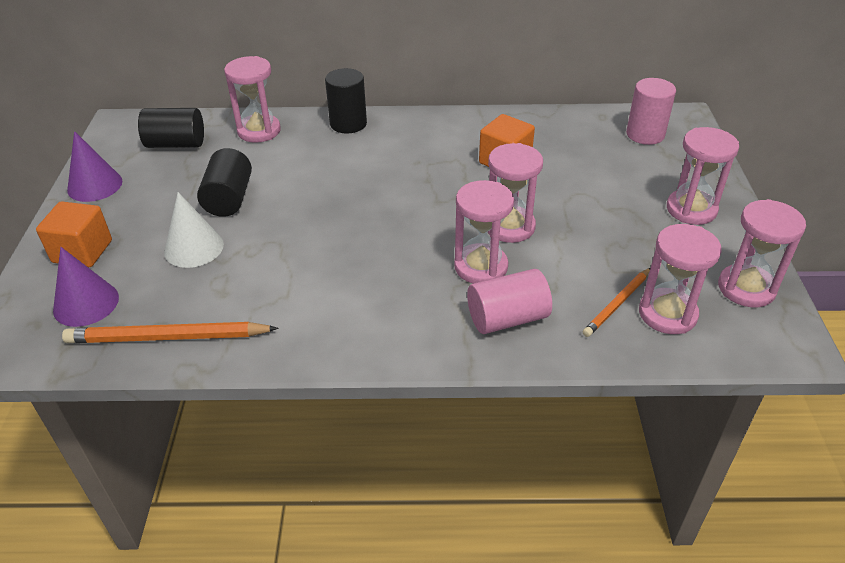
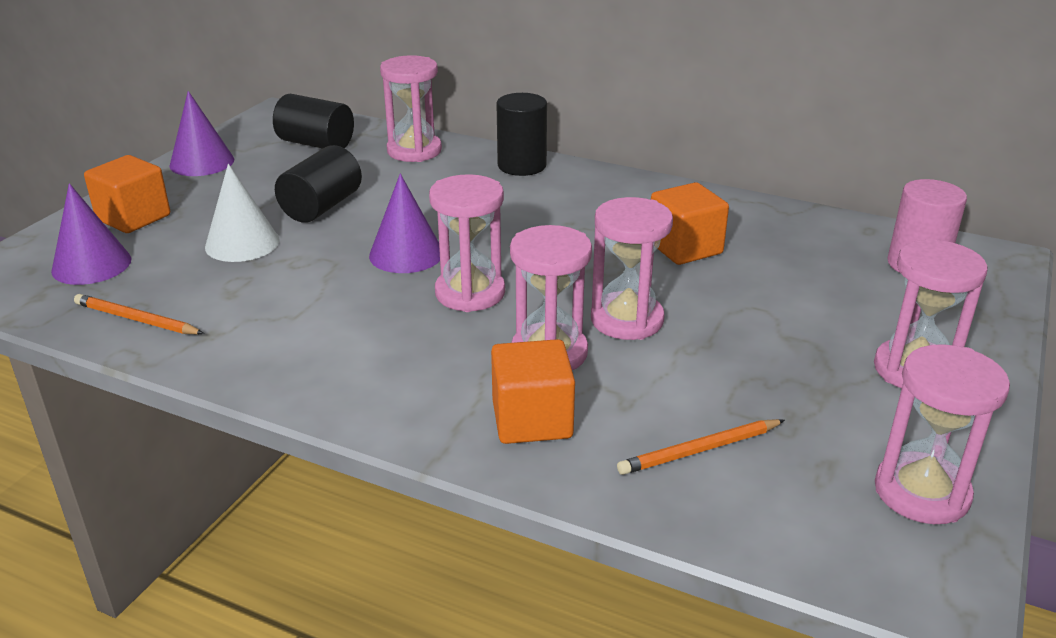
camera: 25 degrees right, 10 degrees down
(168, 337) = (137, 319): orange pencil -> orange pencil, size x0.61
(325, 220) = (406, 254): none -> purple cone
(507, 318) = (532, 420): pink cylinder -> orange cube
(667, 314) = (765, 485): pink hourglass -> pink hourglass (470, 293)

